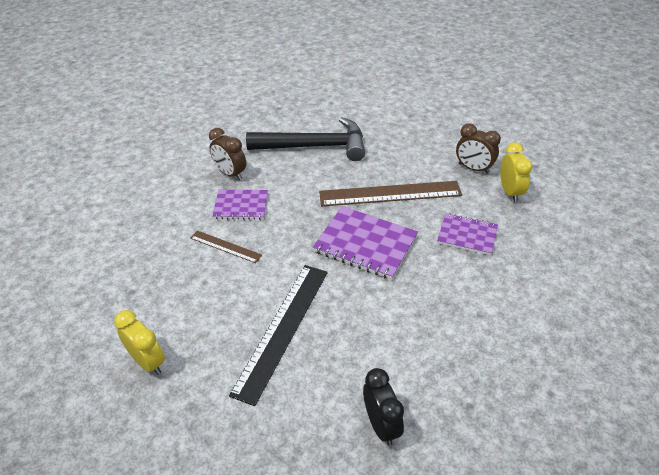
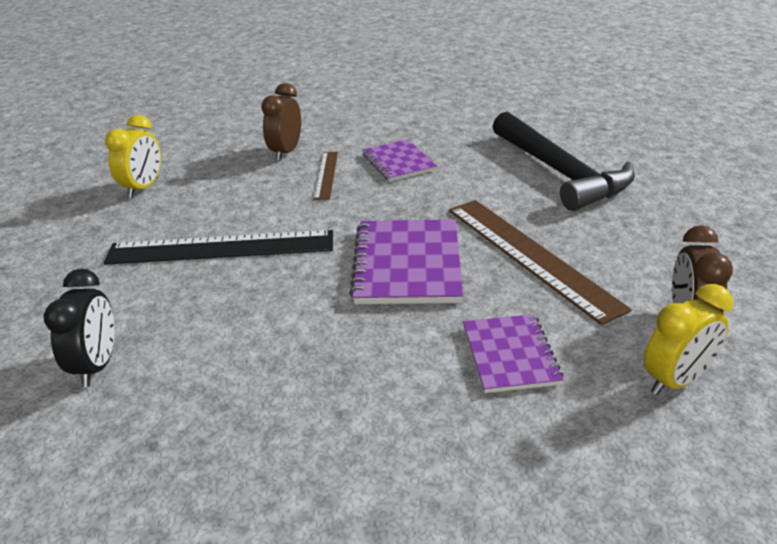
camera: 65 degrees right, 10 degrees down
(230, 173) = (446, 140): brown clock -> brown clock (286, 152)
(381, 425) = (97, 365): black clock -> black clock turned 45 degrees counterclockwise

